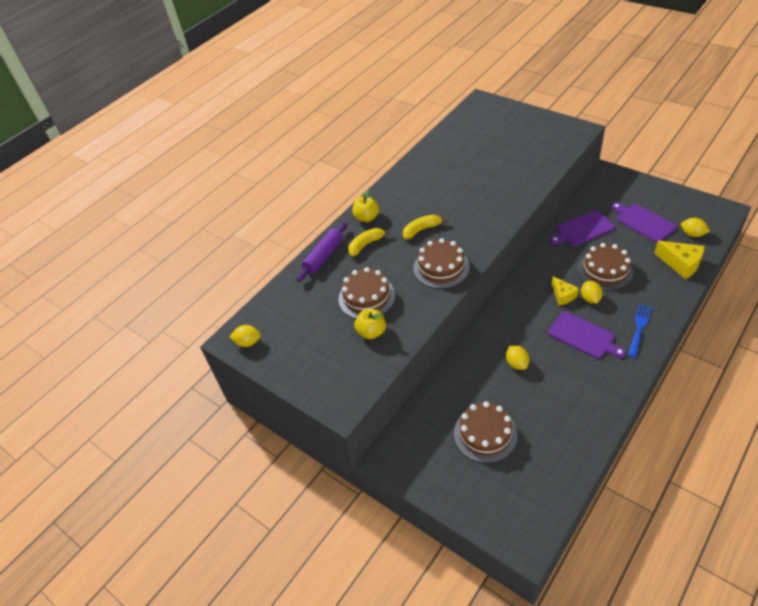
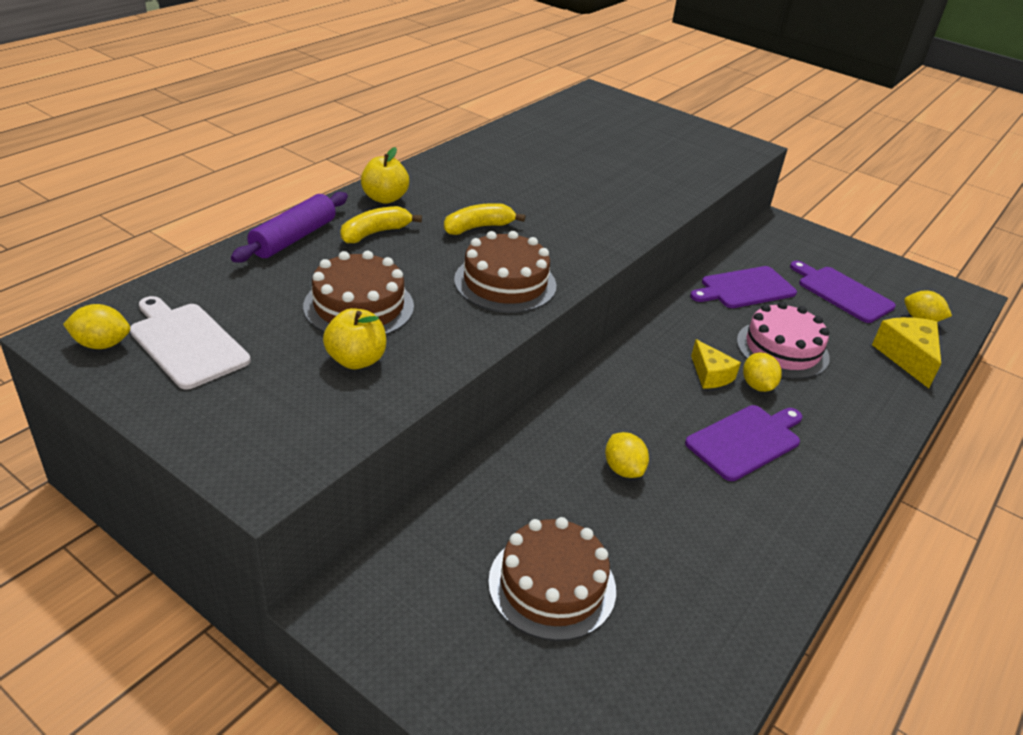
camera: 10 degrees left, 10 degrees down
(287, 335) = (186, 343): none -> white cutting board
(583, 336) = (746, 441): purple cutting board -> purple cutting board turned 75 degrees counterclockwise
(605, 270) = (782, 349): brown cake -> pink cake
(639, 328) = (843, 442): blue fork -> none
(681, 264) = (907, 357): yellow cheese -> yellow cheese turned 135 degrees counterclockwise

